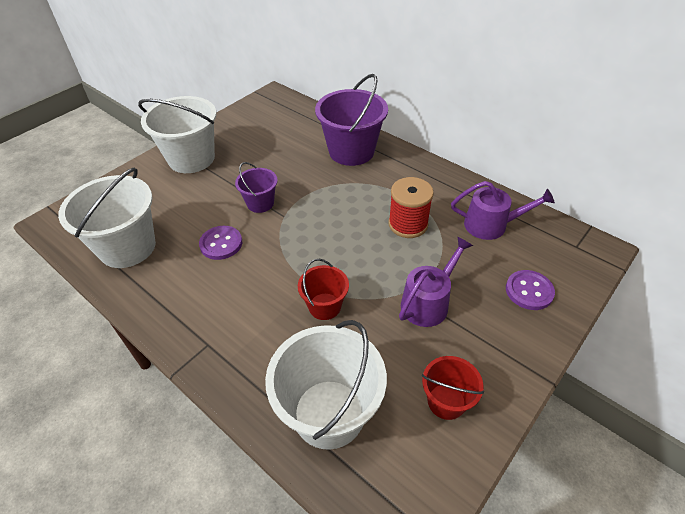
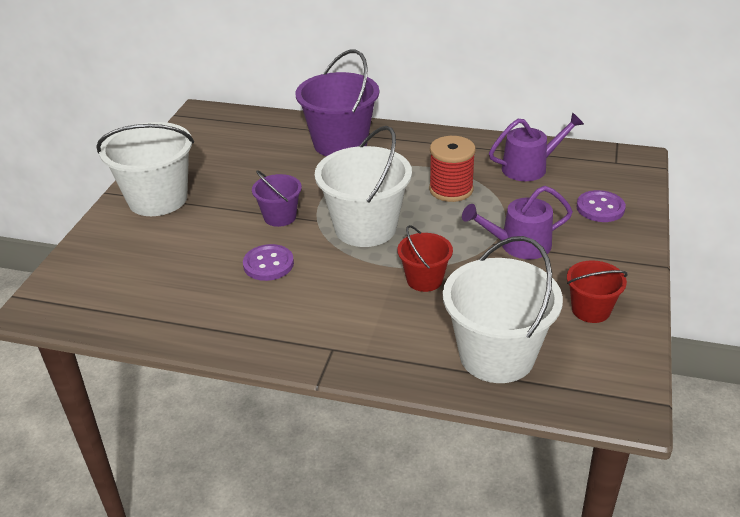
camera: 25 degrees left, 10 degrees down
(127, 247) = (160, 301): white bucket -> white bucket (365, 228)
(428, 302) = (519, 245): purple watering can -> purple watering can turned 120 degrees counterclockwise

